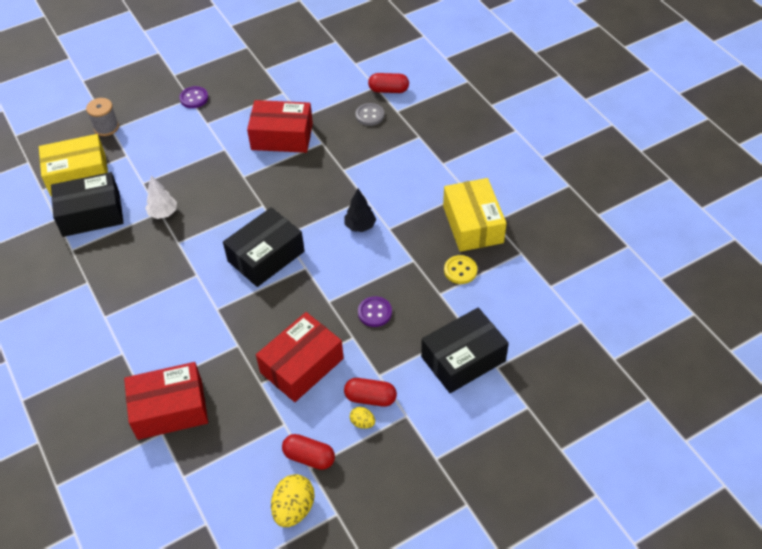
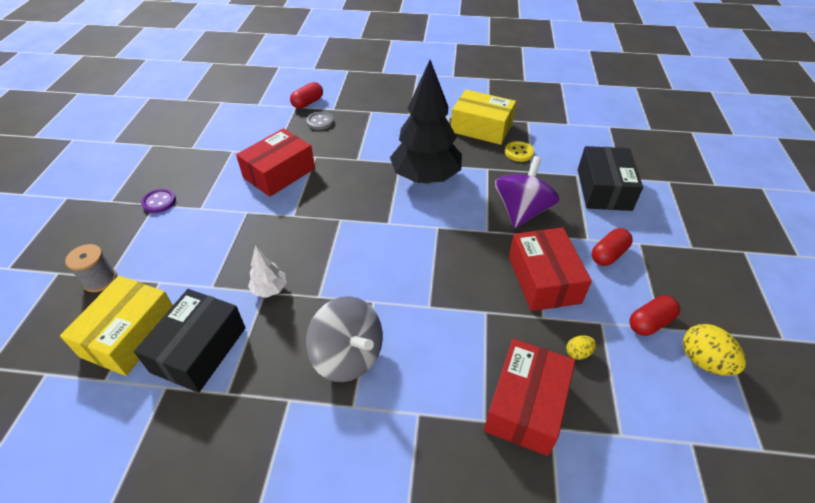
camera: 55 degrees left, 5 degrees down
(140, 290) = (348, 356): none -> grey spinning top
(266, 256) = (400, 244): black box -> none
(360, 226) = (425, 178): black tree -> black tree, size x2.32
(362, 423) = (631, 271): yellow egg -> yellow egg (578, 353)
(375, 312) = (521, 211): purple button -> purple spinning top

